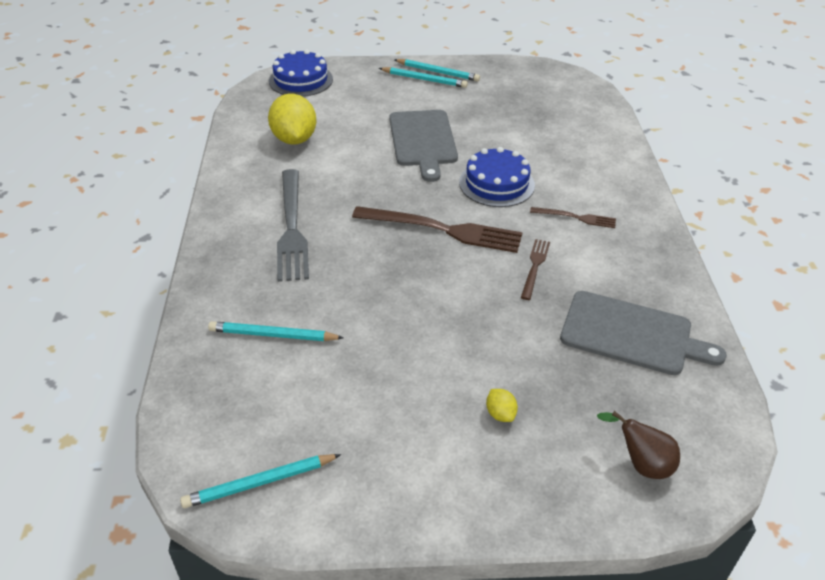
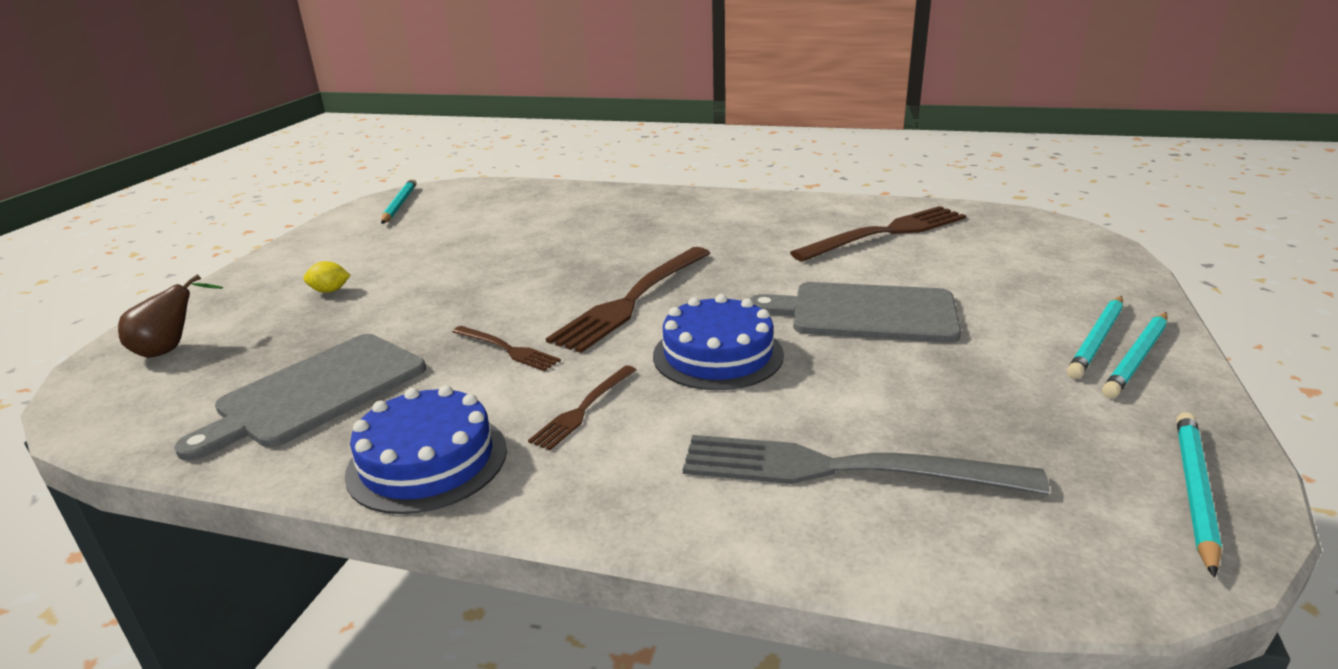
camera: 110 degrees right, 15 degrees down
(273, 335) = (542, 212): turquoise pencil -> turquoise pencil (1194, 491)
(291, 228) = (695, 225): grey fork -> grey fork (842, 469)
(294, 139) = (886, 233): yellow lemon -> brown fork
(301, 80) = (1065, 244): blue cake -> blue cake (427, 461)

